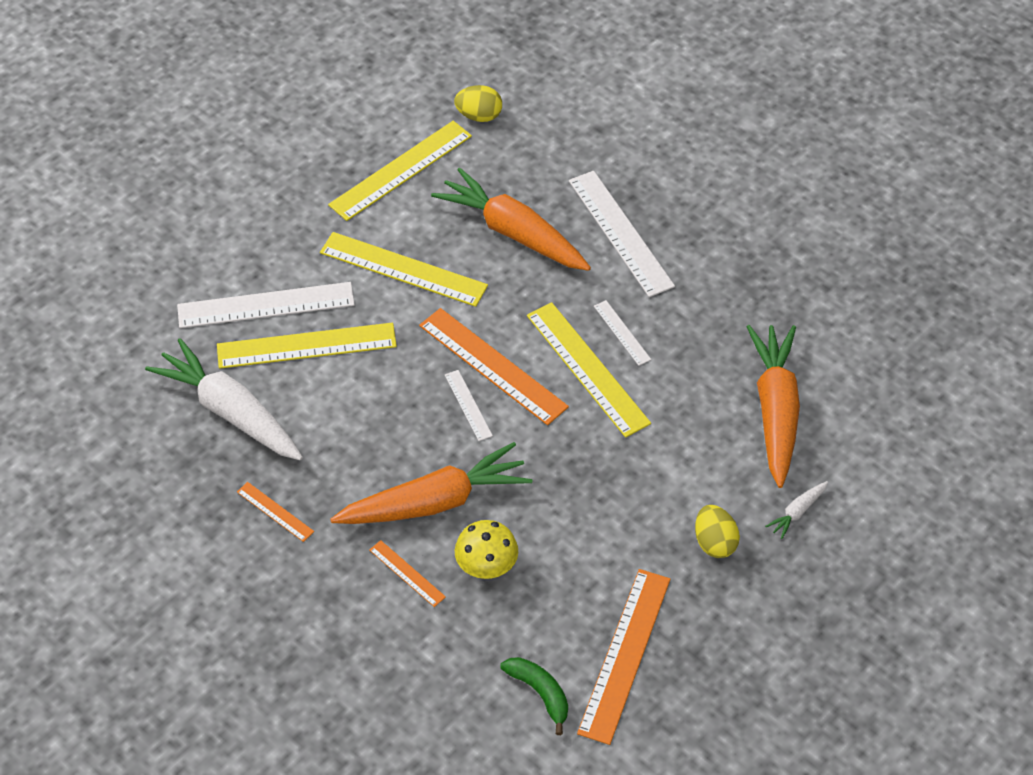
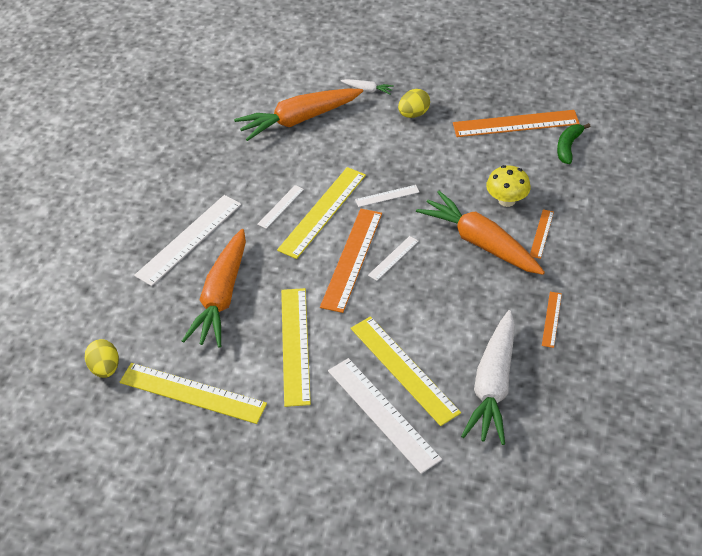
camera: 115 degrees left, 5 degrees down
(574, 444) = (387, 196): none -> white ruler

